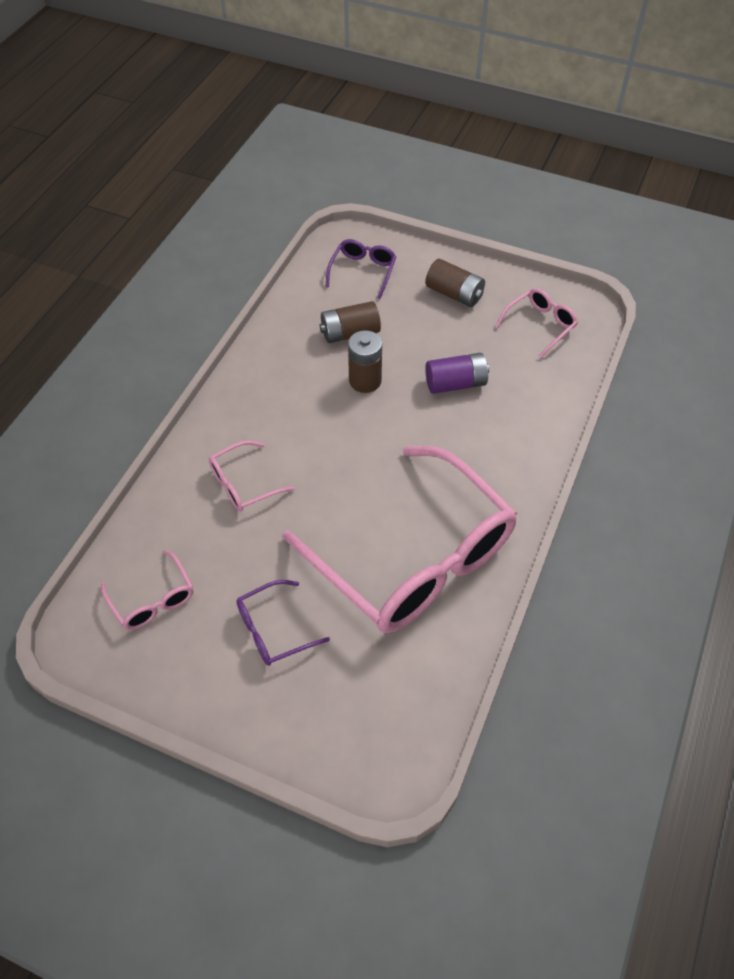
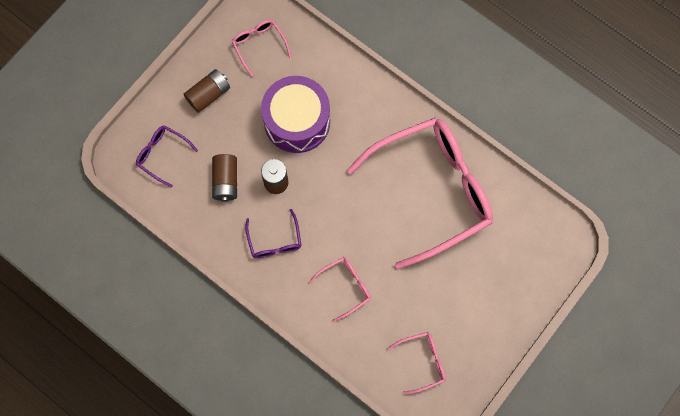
camera: 75 degrees left, 20 degrees up
(243, 484) = (345, 287): pink glasses -> pink glasses turned 105 degrees counterclockwise
(273, 630) = (463, 289): purple glasses -> purple glasses (275, 241)
(455, 383) = (297, 121): purple battery -> purple drum

